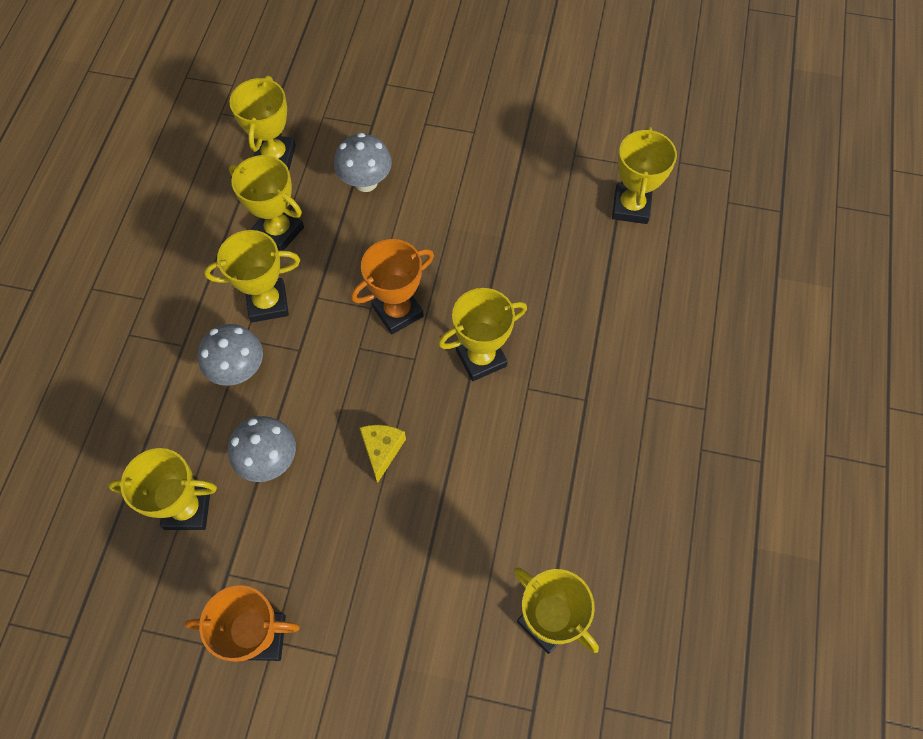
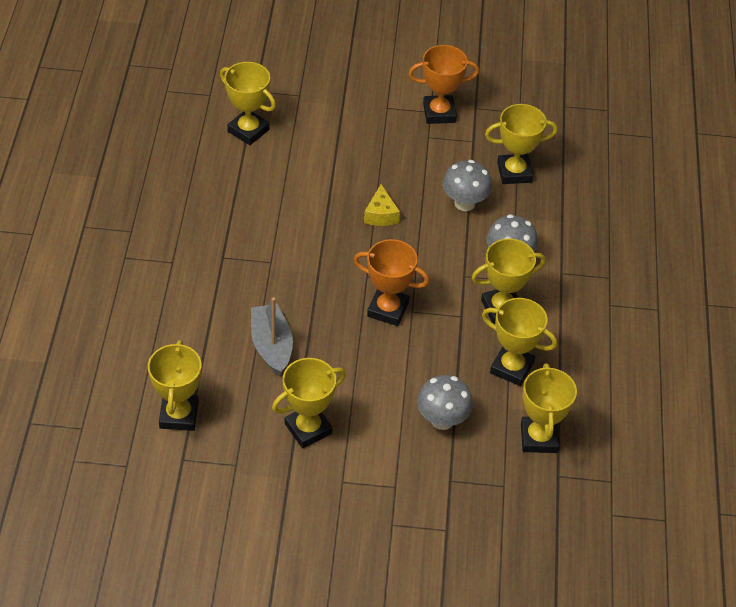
camera: 170 degrees right, 15 degrees down
(398, 311) = (388, 309): orange trophy -> orange trophy turned 60 degrees clockwise
(481, 358) = (311, 280): yellow trophy -> yellow trophy (308, 429)
(532, 276) = (271, 346): none -> grey boat

